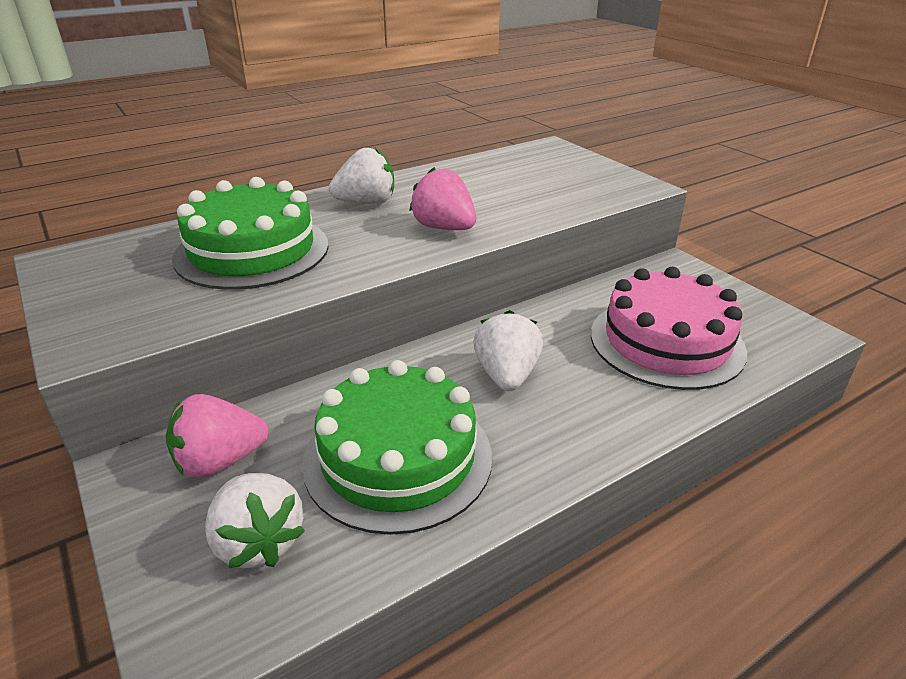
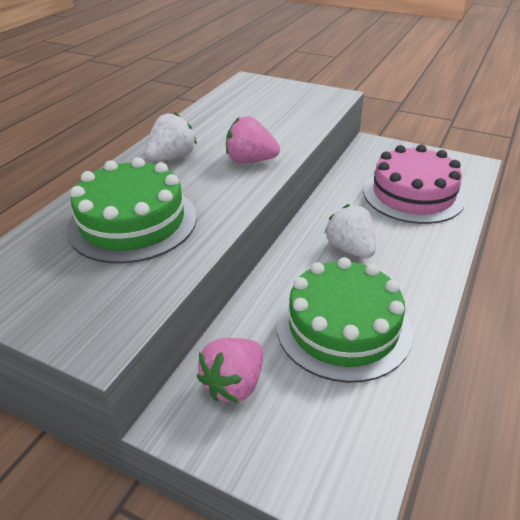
camera: 30 degrees left, 5 degrees up
(259, 542) = (319, 419): white strawberry -> none

